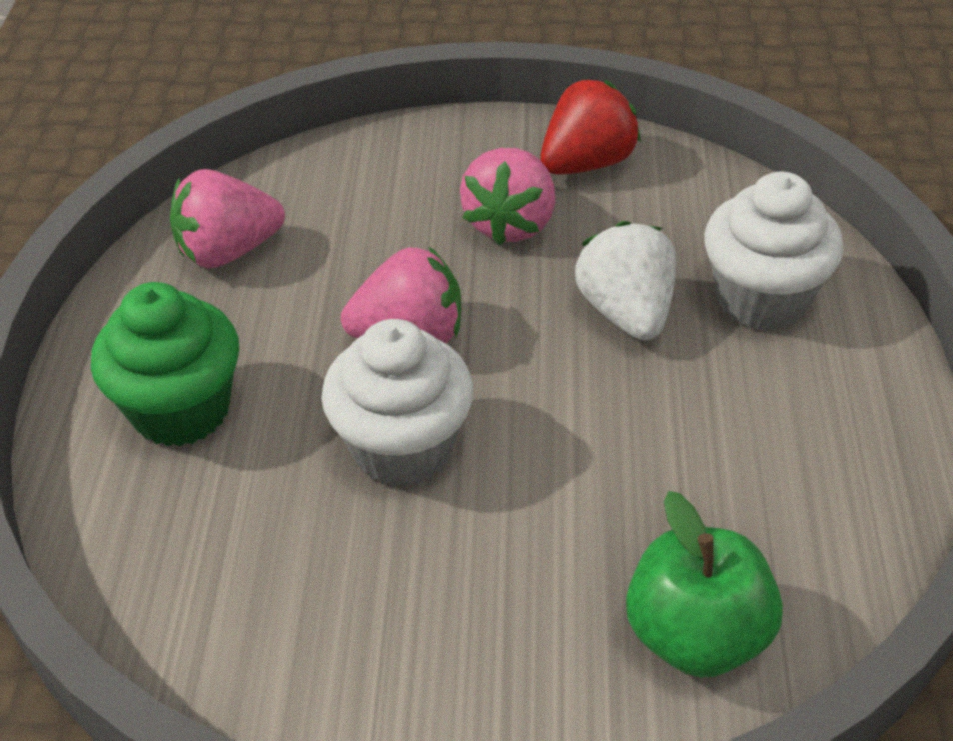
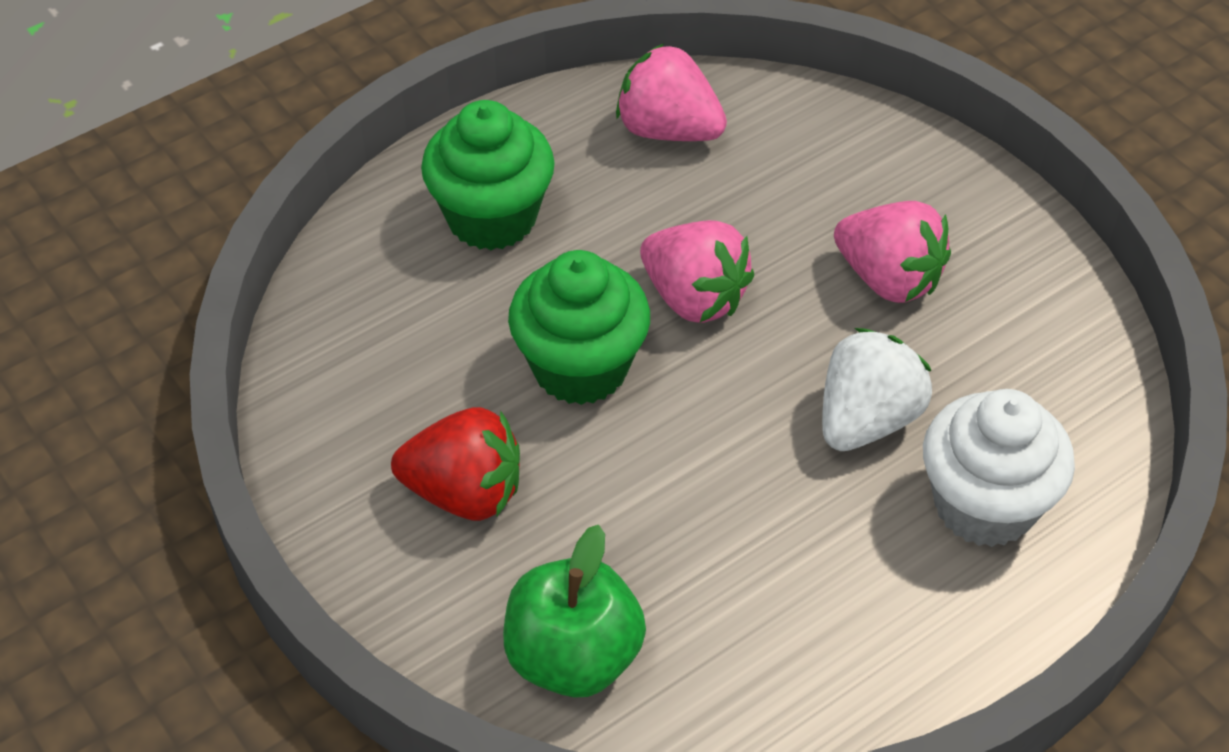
camera: 50 degrees right, 5 degrees up
(403, 448) = (580, 367): white cupcake -> green cupcake
(510, 223) = (888, 279): pink strawberry -> pink strawberry turned 120 degrees counterclockwise
(587, 163) = (1023, 282): red strawberry -> red strawberry (464, 493)

